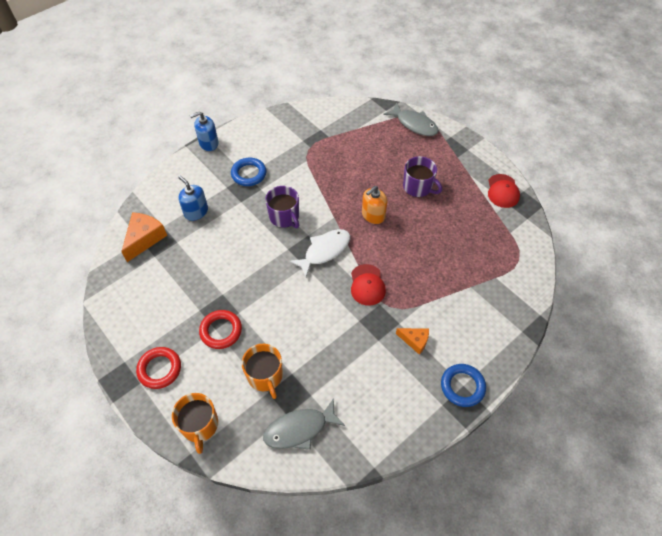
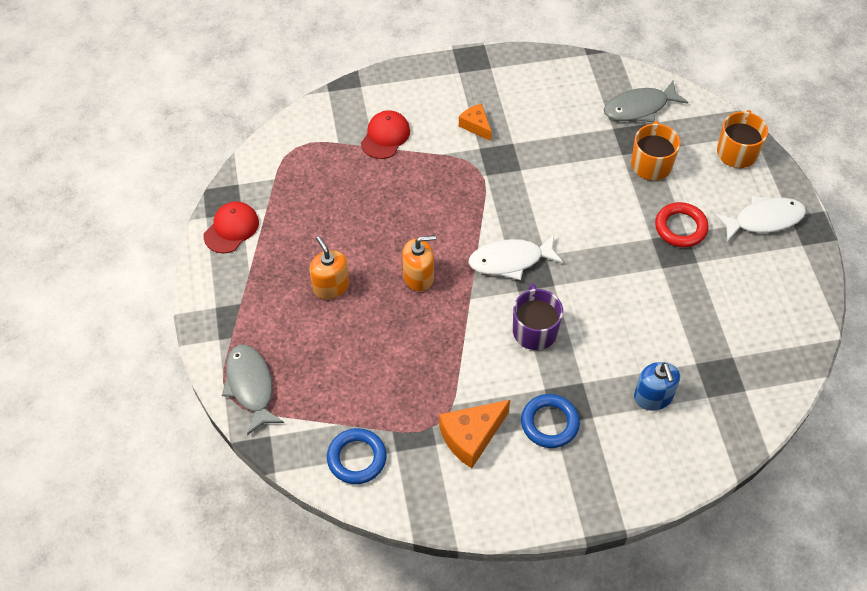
camera: 150 degrees left, 0 degrees up
(144, 239) = (739, 389): orange cheese -> orange cheese (471, 437)
(159, 369) = (764, 220): red ring -> white fish
(208, 143) = (586, 515): blue soap dispenser -> none
(299, 429) = (639, 108): grey fish -> grey fish turned 150 degrees clockwise
(367, 285) = (486, 200): red cap -> red cap (385, 136)
(418, 187) = (331, 286): purple mug -> orange soap dispenser
(462, 386) = (460, 72): blue ring -> blue ring (357, 458)

